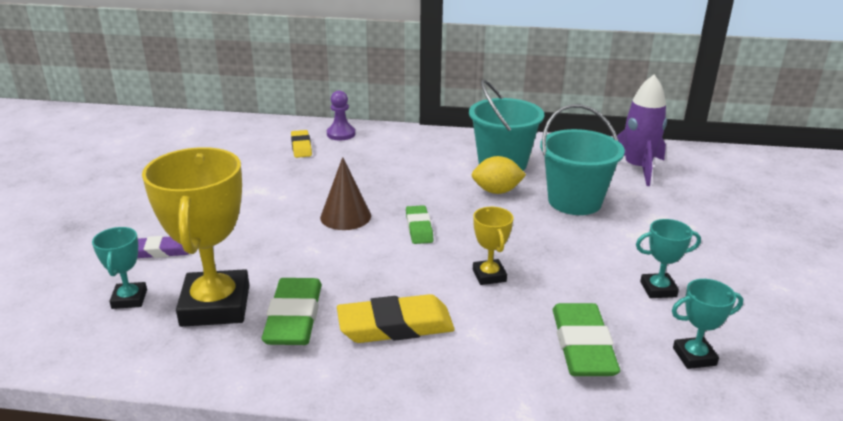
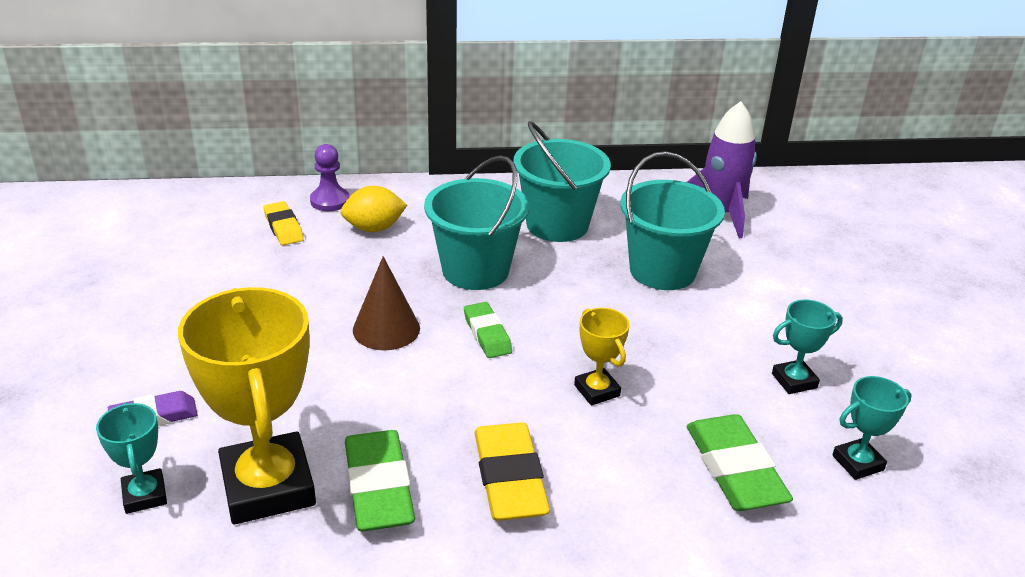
camera: 15 degrees left, 5 degrees up
(395, 326) = (509, 478): yellow eraser -> yellow eraser turned 75 degrees counterclockwise
(427, 186) = (475, 270): none -> turquoise bucket
(496, 191) = (564, 267): yellow lemon -> yellow lemon (374, 228)

